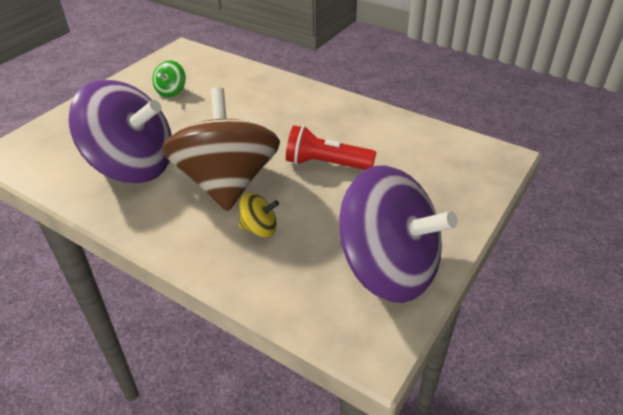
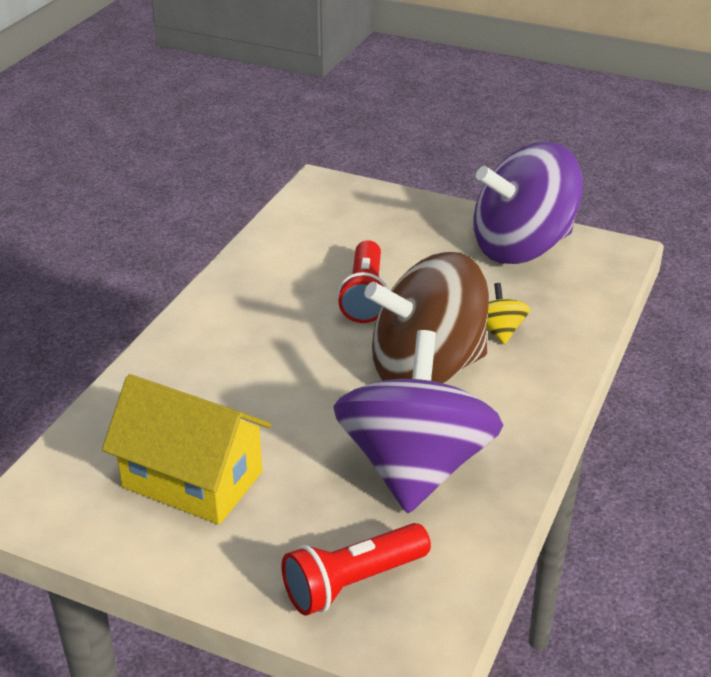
camera: 100 degrees left, 5 degrees down
(63, 135) = (353, 583): none -> red flashlight
(171, 91) = (192, 479): green spinning top -> yellow house
(388, 269) = (522, 247): purple spinning top -> purple spinning top turned 135 degrees counterclockwise

